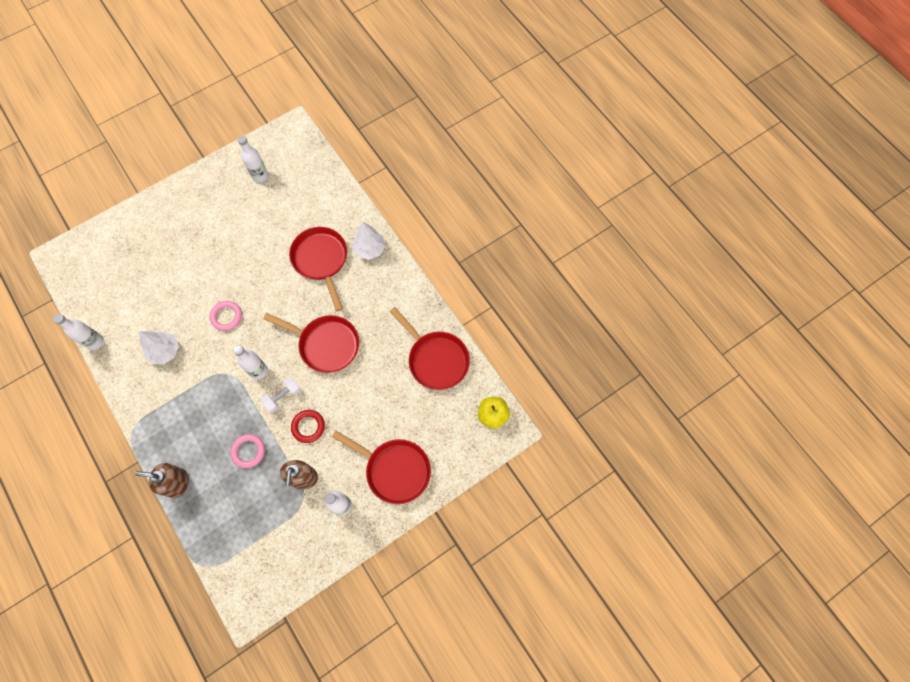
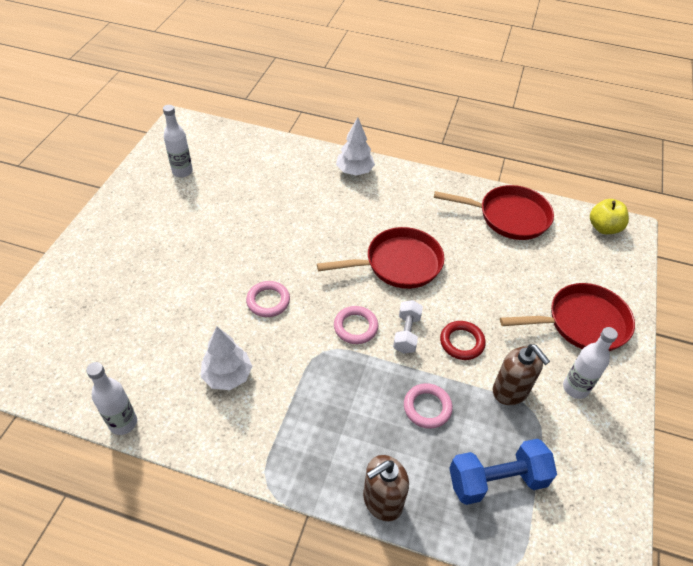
camera: 40 degrees left, 20 degrees down
(242, 520) = (497, 480): none -> blue dumbbell
(258, 371) = (355, 327): white bottle -> pink ring
(321, 260) = (318, 202): red pan -> none

